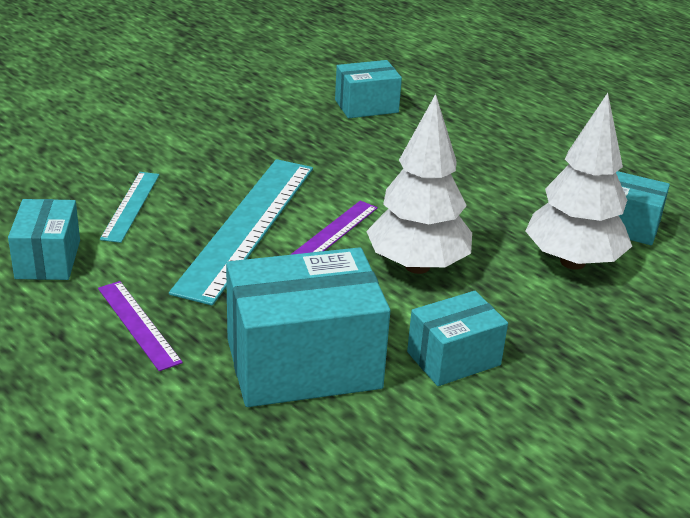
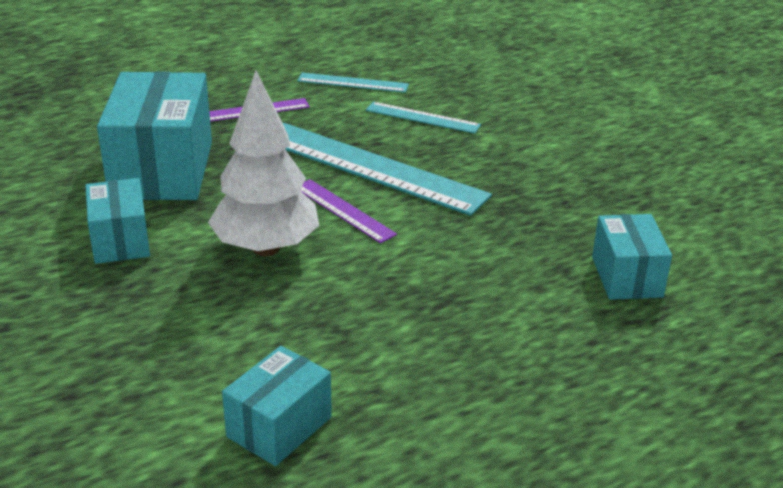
camera: 105 degrees right, 0 degrees up
(48, 259) = (353, 83): turquoise box -> turquoise ruler
(572, 262) = (224, 356): white tree -> none

